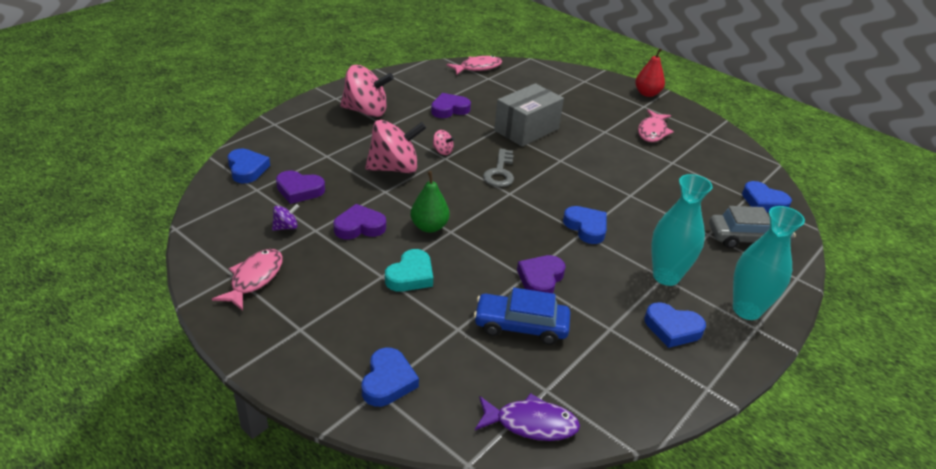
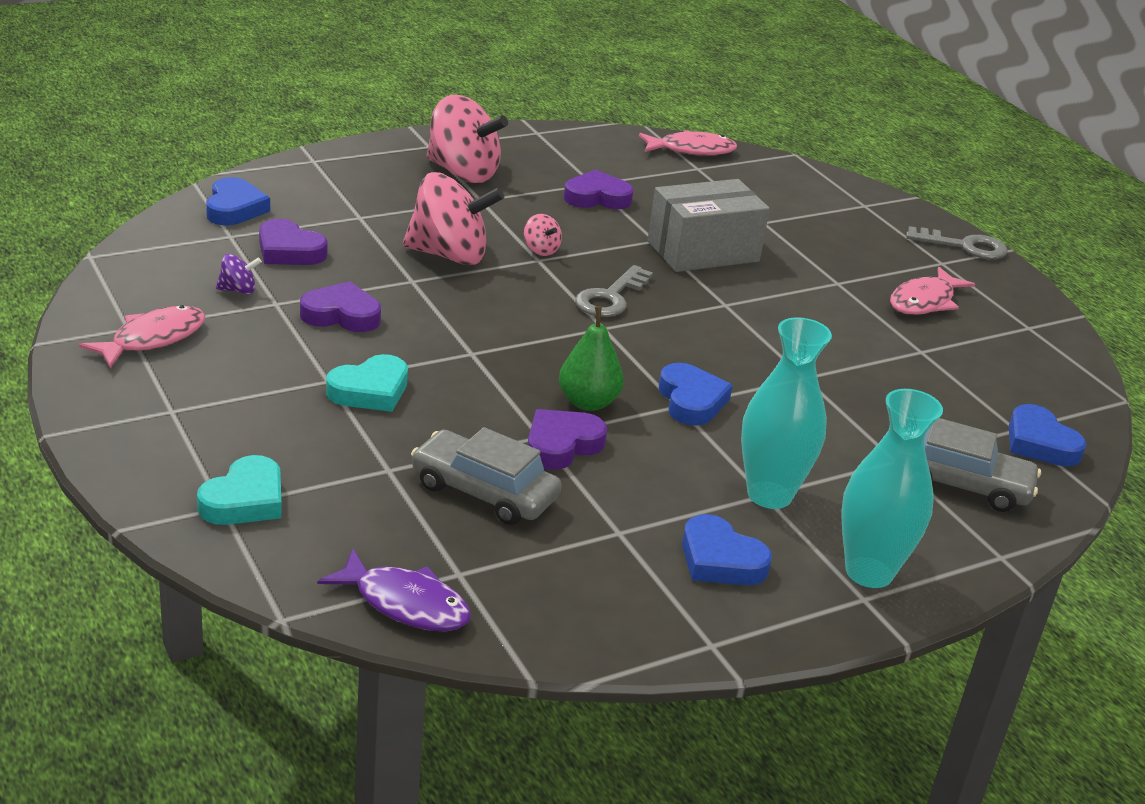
camera: 20 degrees right, 5 degrees down
(388, 381) = (245, 500): blue heart -> turquoise heart
(429, 227) = (444, 340): green pear -> green pear (588, 402)
(521, 326) = (484, 491): blue car -> grey car
(647, 93) = (964, 246): red pear -> grey key

